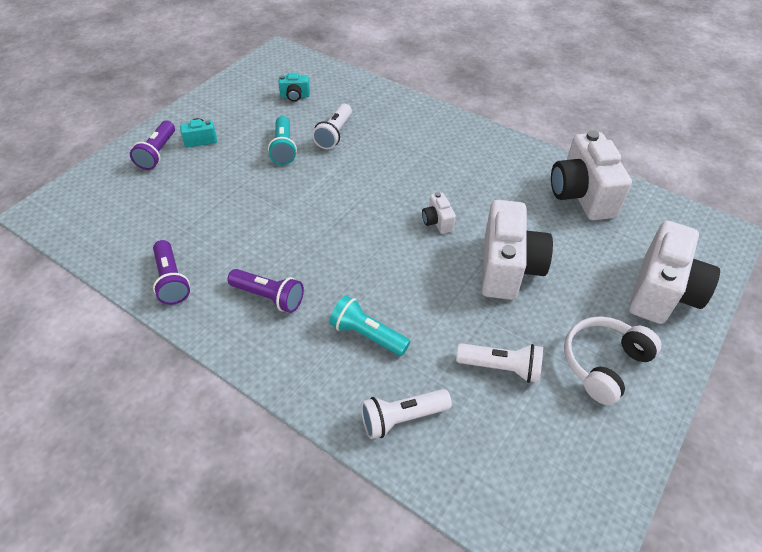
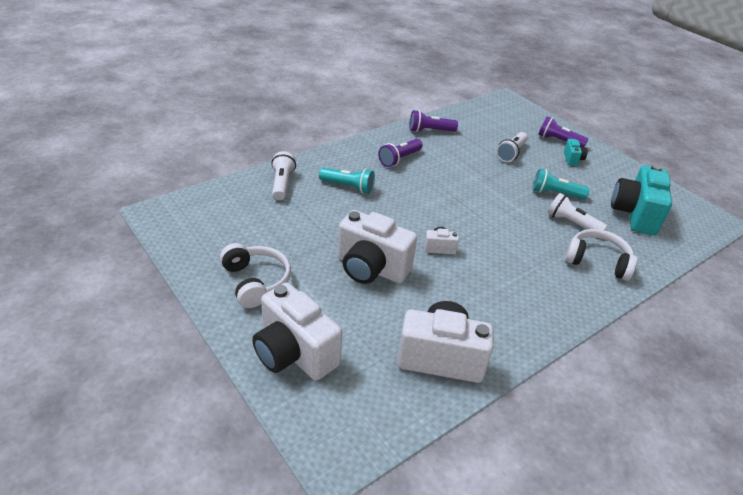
camera: 105 degrees right, 10 degrees down
(295, 96) = (634, 214): turquoise camera -> turquoise camera, size x2.21
(367, 335) = (348, 187): turquoise flashlight -> turquoise flashlight turned 60 degrees clockwise
(387, 117) = (597, 261): none -> white headphones
(501, 367) = (287, 232): white flashlight -> white flashlight (511, 153)

